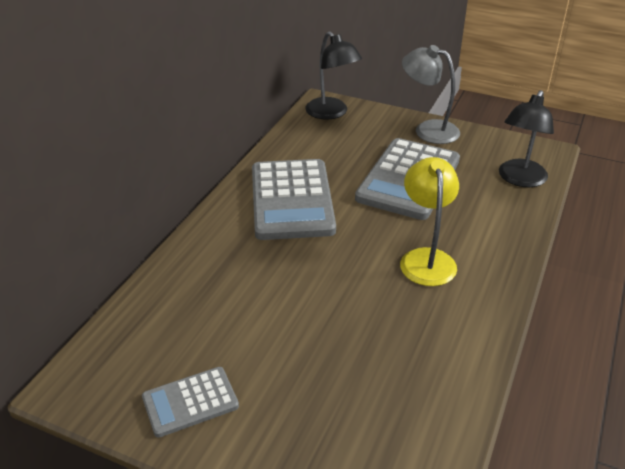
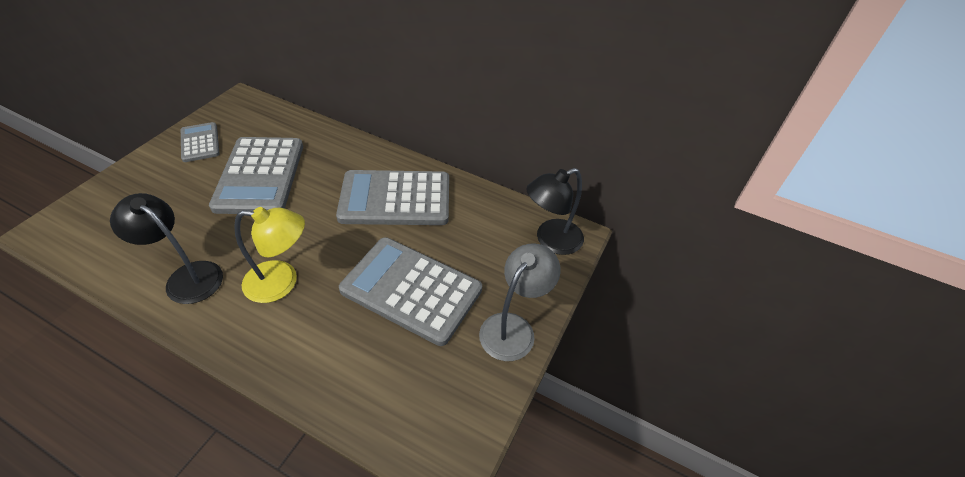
camera: 90 degrees right, 10 degrees up
(263, 314) = (260, 176): none -> grey calculator
(519, 179) = (390, 405): black lamp -> black lamp (187, 276)

